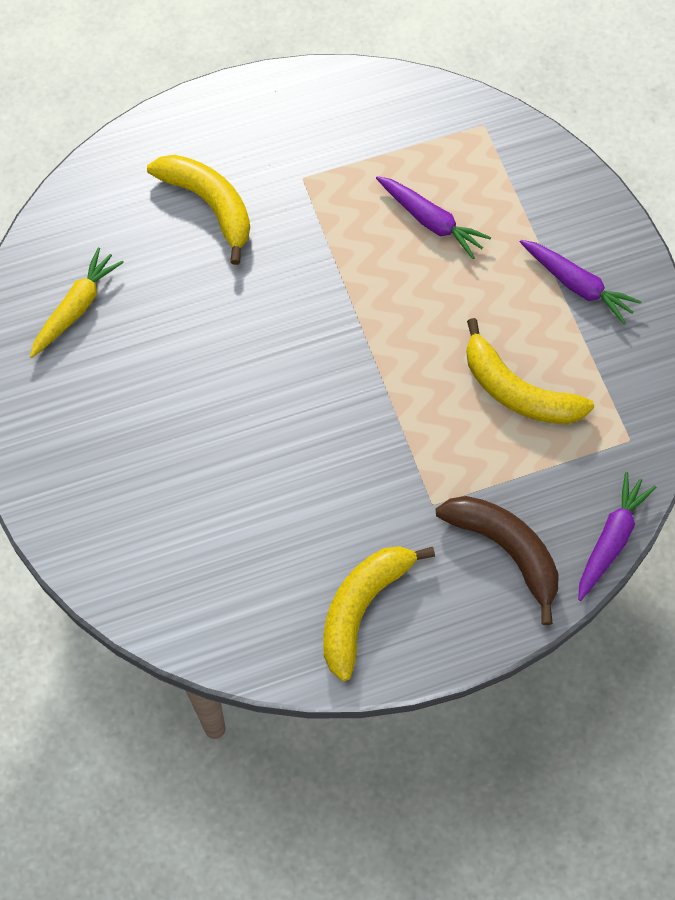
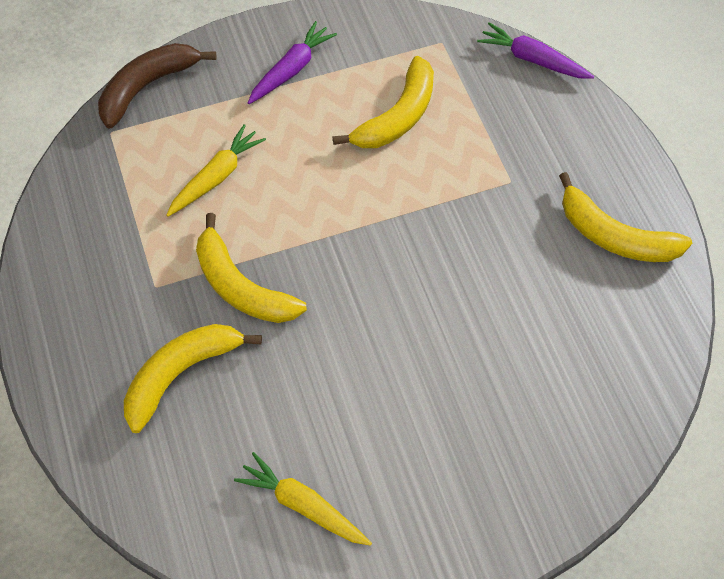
camera: 90 degrees left, 5 degrees down
(301, 249) = (241, 286): none -> yellow banana
(431, 221) = (216, 177): purple carrot -> yellow carrot
(505, 550) = (549, 130): brown banana -> brown banana (147, 87)

